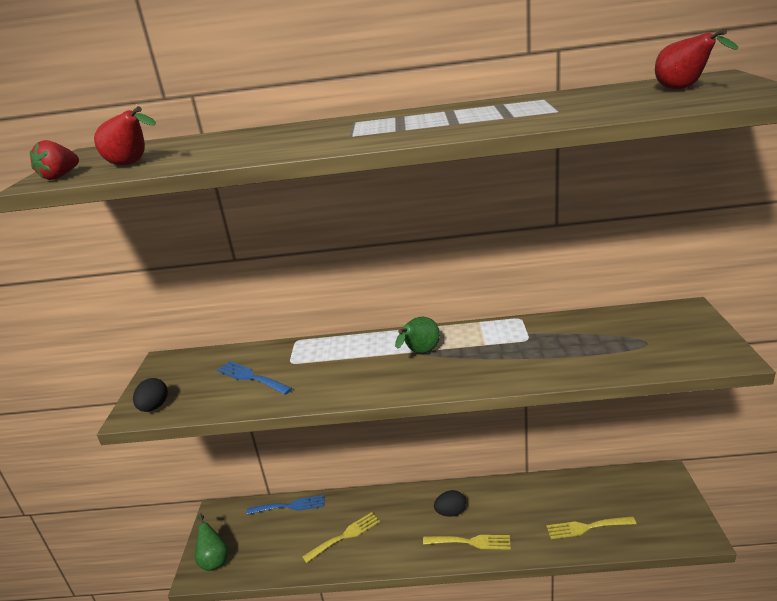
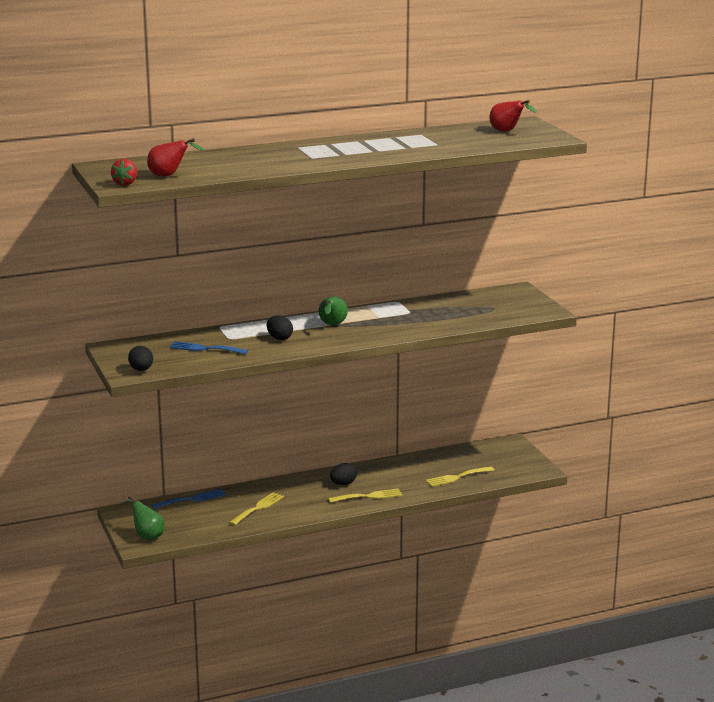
camera: 25 degrees left, 5 degrees down
(345, 369) = (279, 338): none -> black egg

